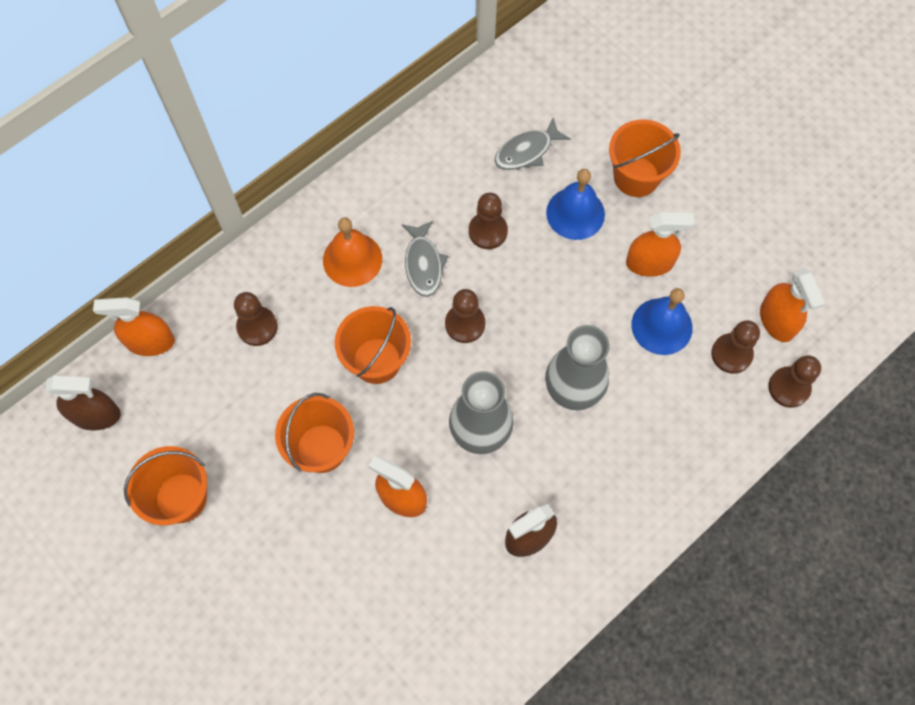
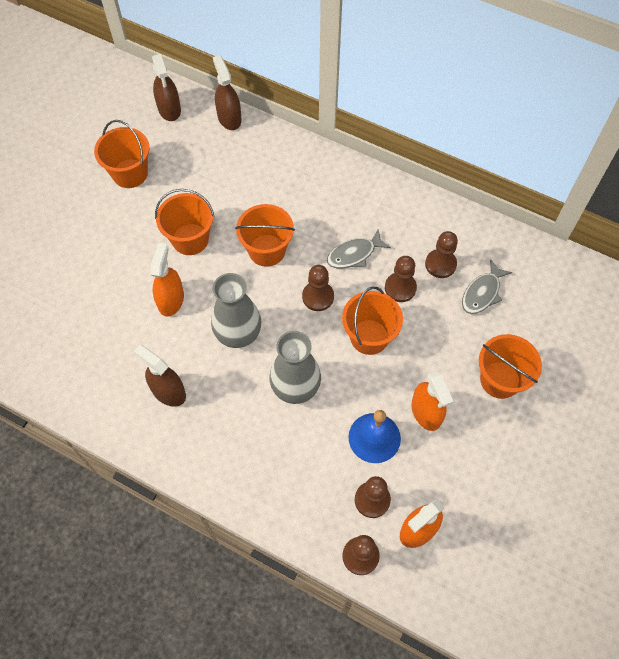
camera: 70 degrees right, 5 degrees down
(150, 342) = (229, 118): orange spray bottle -> brown spray bottle
(257, 327) = (263, 172): brown pawn -> brown pawn (440, 264)
(352, 259) = (338, 209): orange bell -> none
(527, 151) = (482, 293): grey fish -> grey fish turned 90 degrees counterclockwise
(538, 287) = (369, 337): none -> orange bucket
(575, 213) = (445, 344): blue bell -> none

